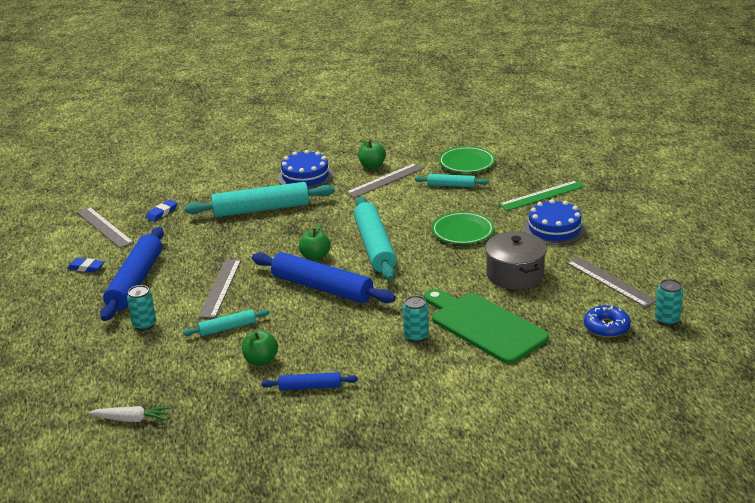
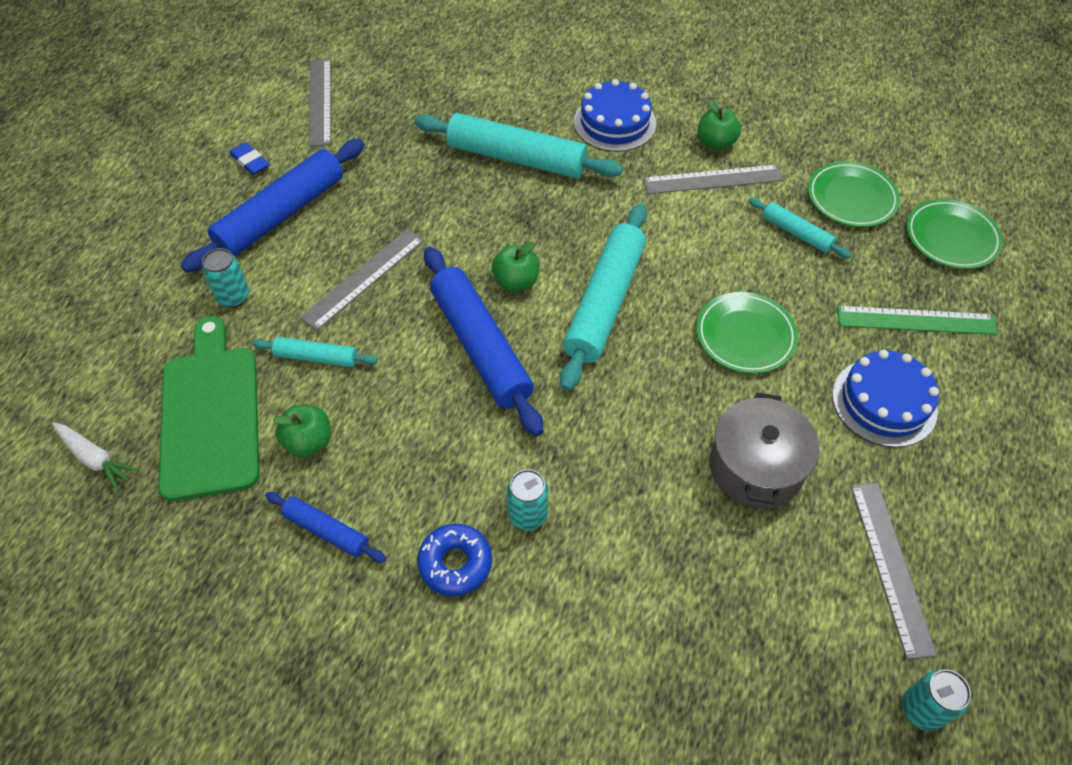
camera: 30 degrees right, 25 degrees up
(162, 213) = (399, 107): blue eraser -> none
(484, 326) = (634, 551): green cutting board -> green cutting board (210, 414)
(530, 160) = (951, 238): none -> green plate
(606, 327) = (812, 666): blue donut -> blue donut (455, 563)

